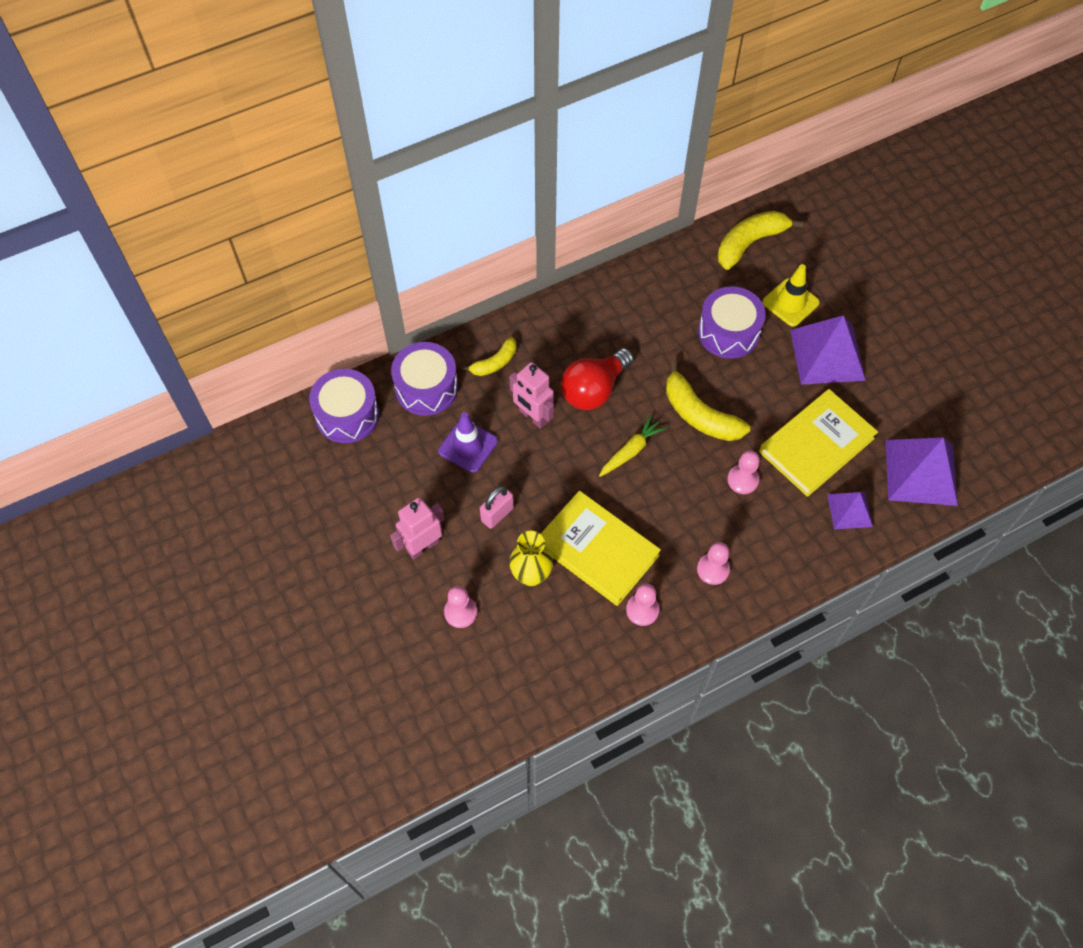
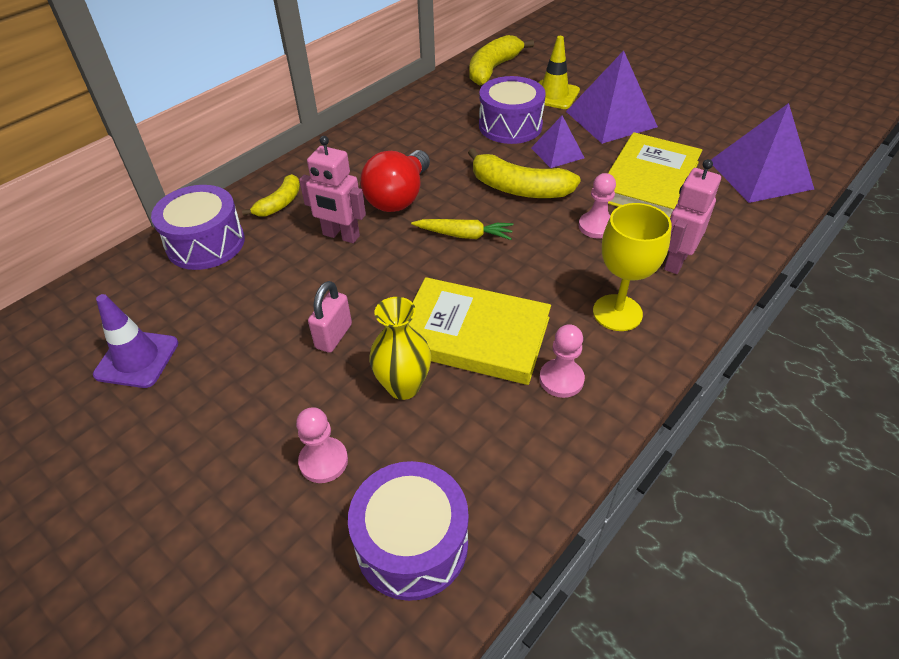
camera: 20 degrees left, 15 degrees down
(347, 415) = (110, 293): purple drum -> purple drum (412, 543)
(422, 546) = (245, 400): pink robot -> pink robot (675, 261)
(468, 446) = (273, 281): purple traffic cone -> purple traffic cone (137, 359)
(631, 451) = (464, 235): yellow carrot -> yellow carrot turned 75 degrees clockwise
(713, 569) = (617, 313): pink pawn -> yellow goblet
(849, 510) = (719, 220): purple pyramid -> purple pyramid (557, 153)

